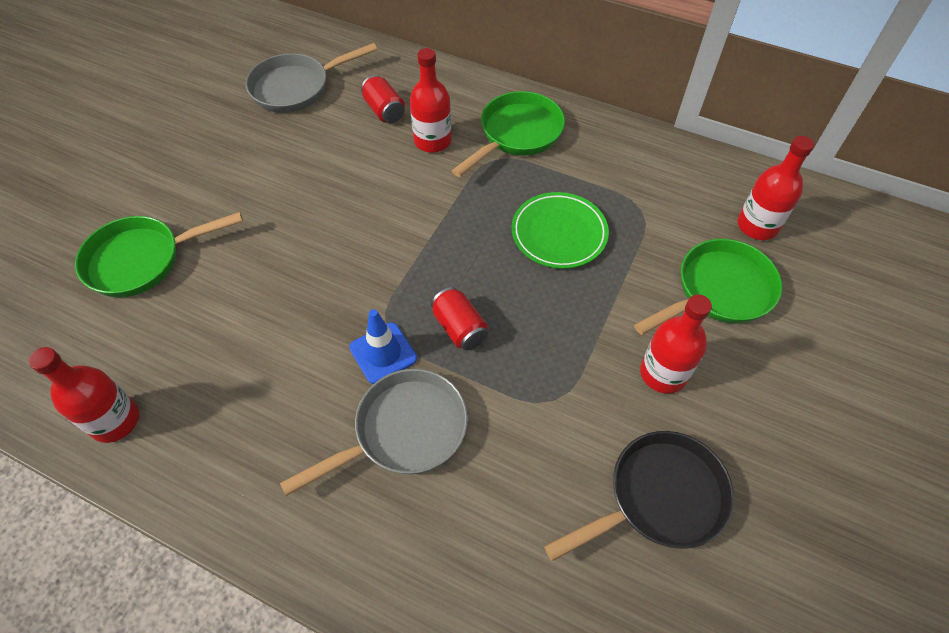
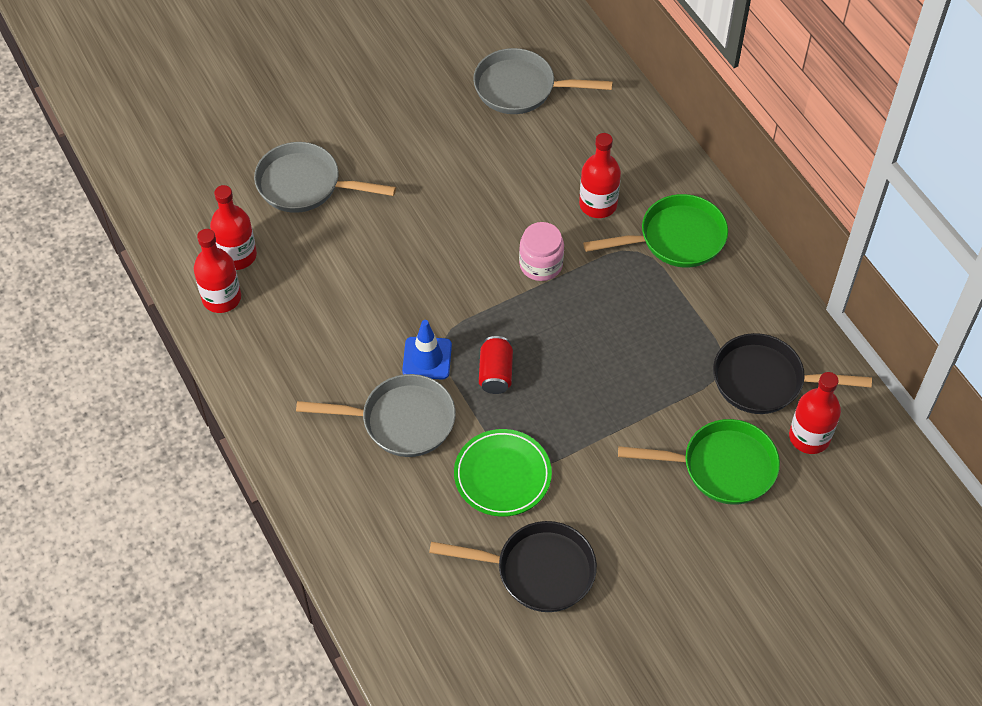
camera: 35 degrees right, 0 degrees up
(142, 260) = (305, 185): green pan -> grey pan
(384, 111) = (579, 152): red can -> none
(423, 212) = (541, 264): none -> pink jar
(559, 233) = (634, 345): green plate -> green plate (502, 475)
(663, 373) = (618, 497): red bottle -> red bottle (237, 255)
(683, 202) = (765, 380): none -> black pan

